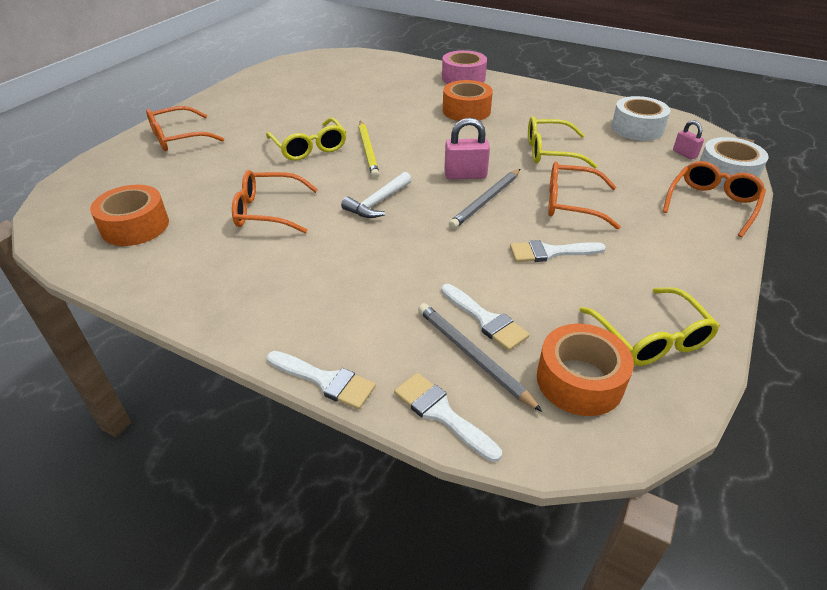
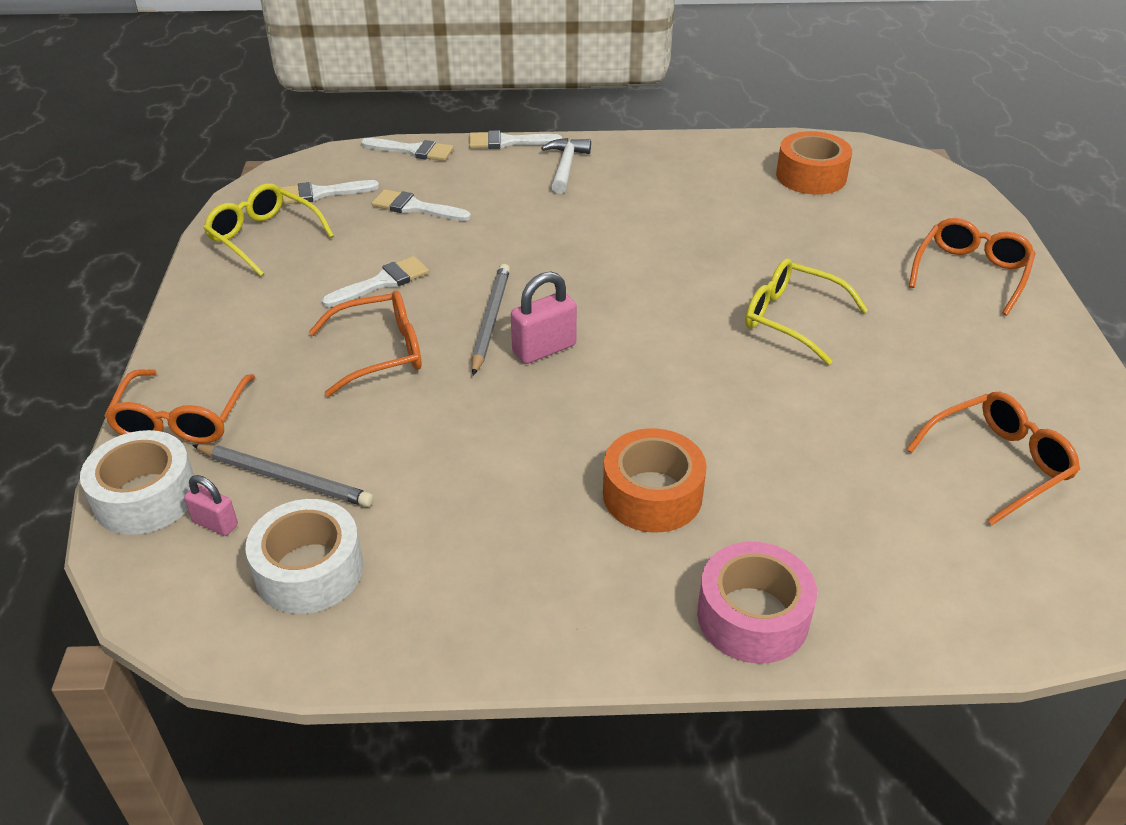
camera: 150 degrees right, 0 degrees up
(268, 211) = (715, 227): orange glasses -> orange glasses (998, 463)
(368, 151) = (710, 342): yellow pencil -> none
(378, 202) = (614, 275): white hammer -> white hammer (565, 166)
(472, 356) = (411, 183): grey pencil -> grey pencil (285, 478)
(550, 152) = (447, 440): yellow glasses -> none
(579, 380) = (320, 193): orange tape -> white brush

